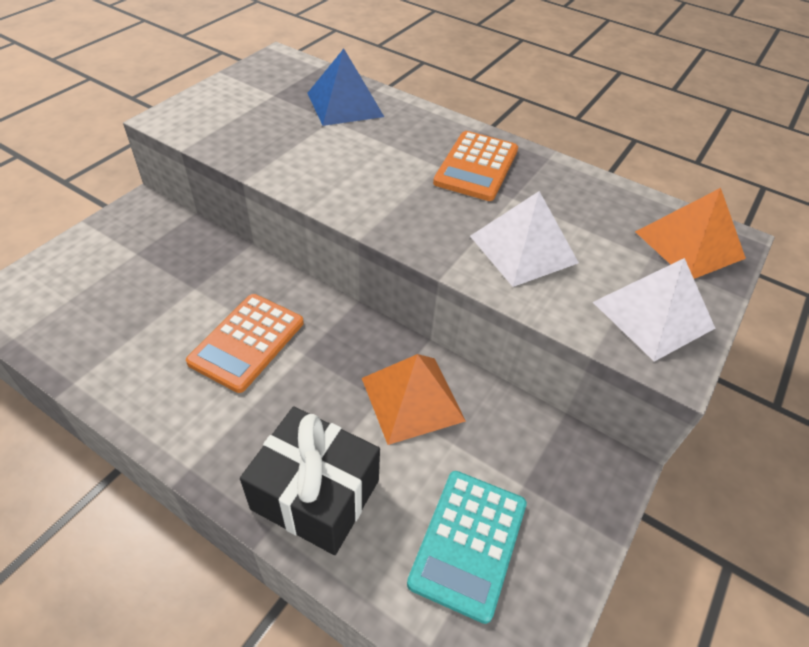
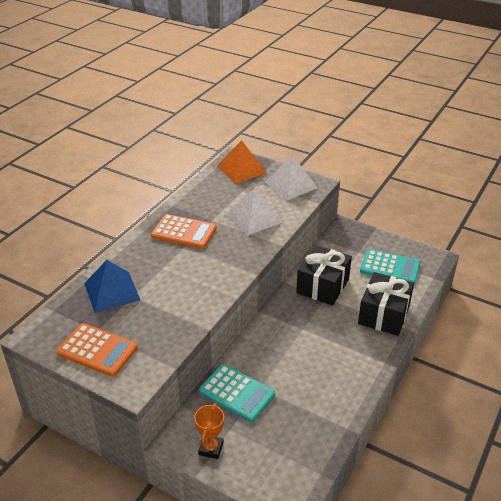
camera: 90 degrees left, 10 degrees down
(114, 234) = (211, 448): none -> orange trophy
(194, 263) = (236, 393): none -> turquoise calculator
(247, 342) = (299, 354): orange calculator -> orange calculator (97, 350)
(412, 399) = (322, 286): orange pyramid -> black gift

